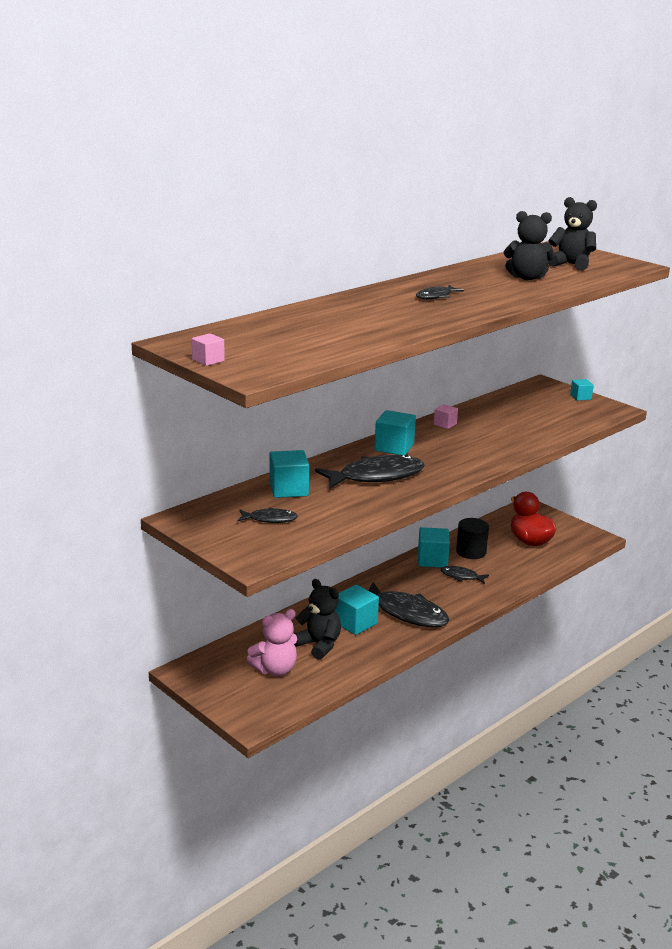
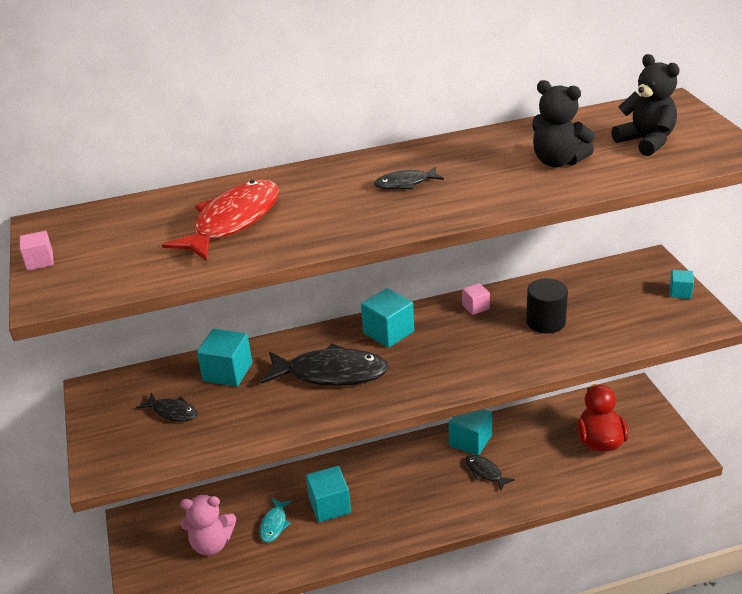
camera: 30 degrees right, 10 degrees up
(319, 645) = (274, 524): black teddy bear -> turquoise fish
(335, 326) = (233, 221): none -> red fish
(406, 613) = (390, 508): black fish -> none
(471, 552) = (521, 440): black cylinder -> black cylinder (545, 322)

